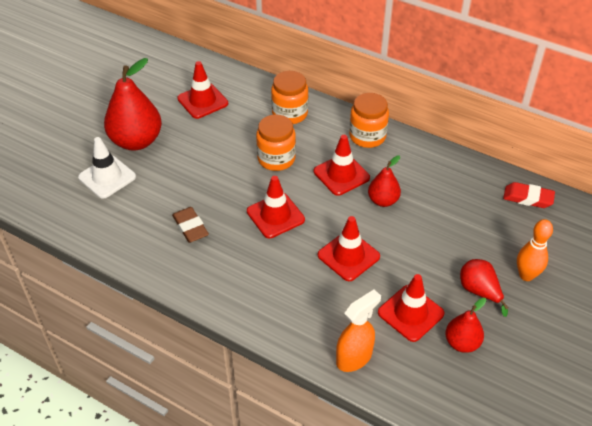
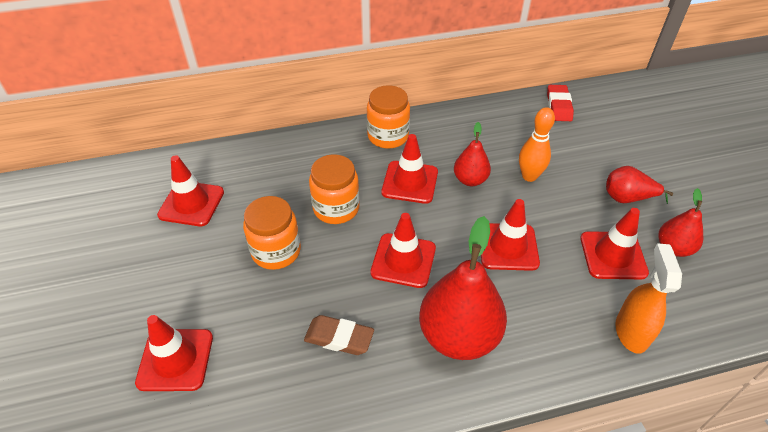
camera: 45 degrees left, 0 degrees up
(107, 177) = (175, 360): white traffic cone -> red traffic cone
(136, 141) = (164, 294): red pear -> red pear (459, 336)
(290, 114) = (296, 160): orange jar -> orange jar (276, 251)
(526, 275) = (635, 162): orange bowling pin -> orange bowling pin (529, 176)
(528, 198) = (558, 106): red eraser -> red eraser turned 60 degrees counterclockwise

